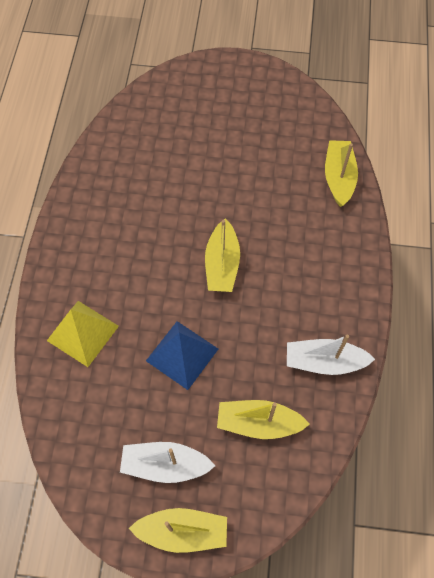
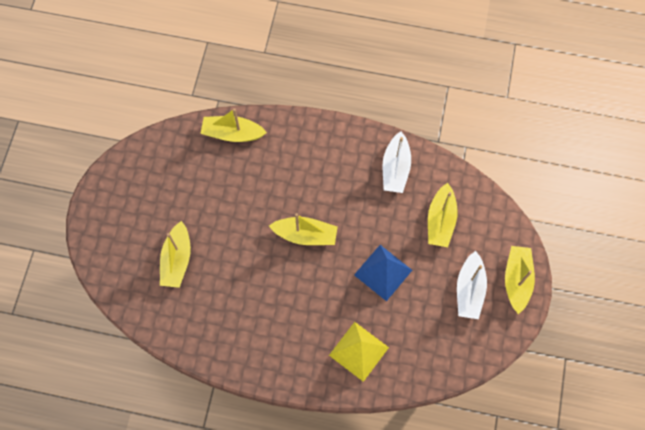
camera: 85 degrees left, 5 degrees up
(181, 143) = (177, 260): none -> yellow boat

